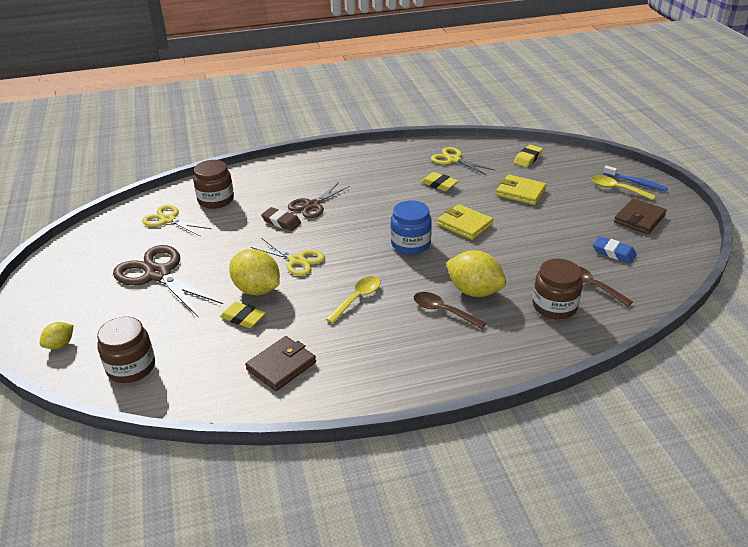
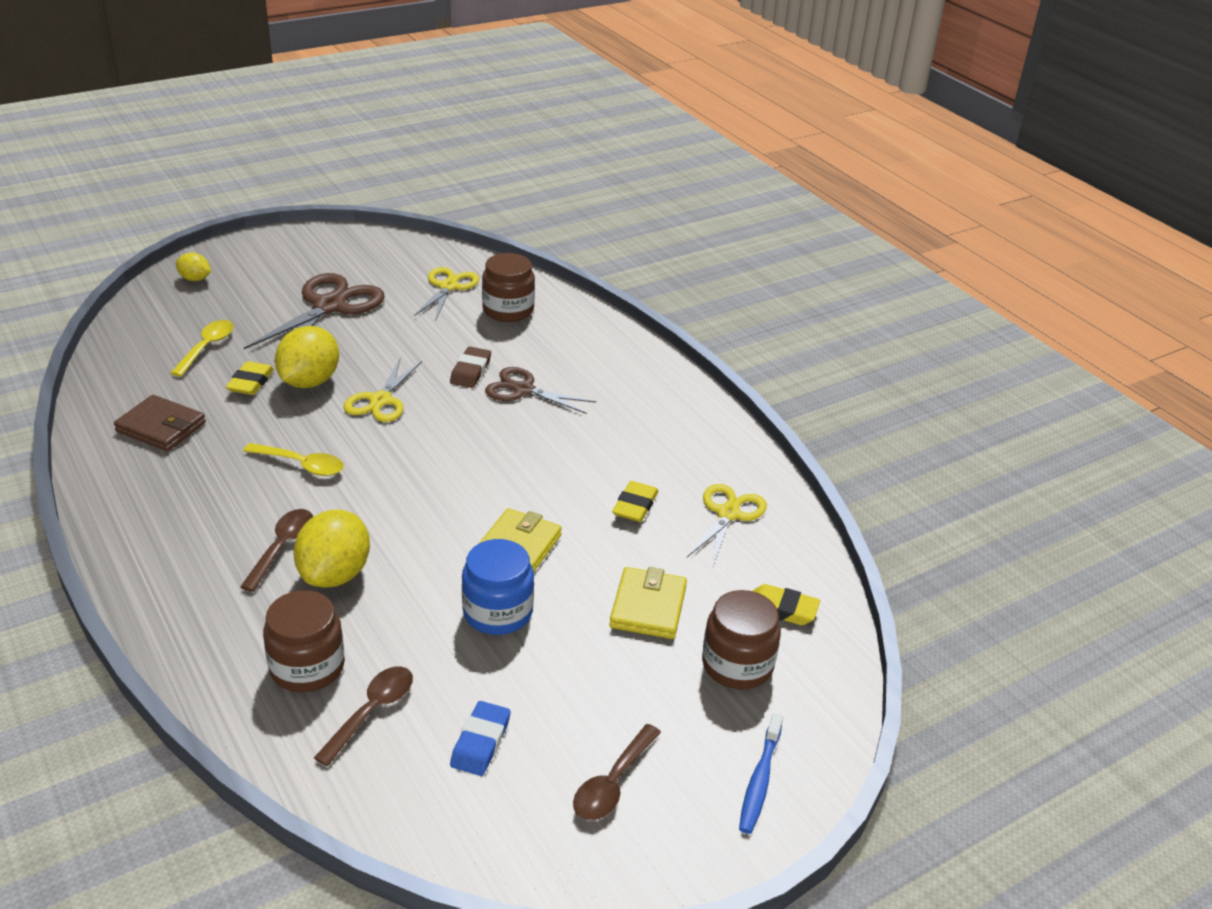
camera: 70 degrees right, 0 degrees up
(131, 367) = (159, 329): brown jar -> brown jar (737, 665)
(410, 244) = (446, 496): blue jar -> blue jar (498, 612)
(617, 189) = (719, 748): yellow spoon -> yellow spoon (207, 347)
(639, 219) = (612, 783): brown wallet -> brown spoon

